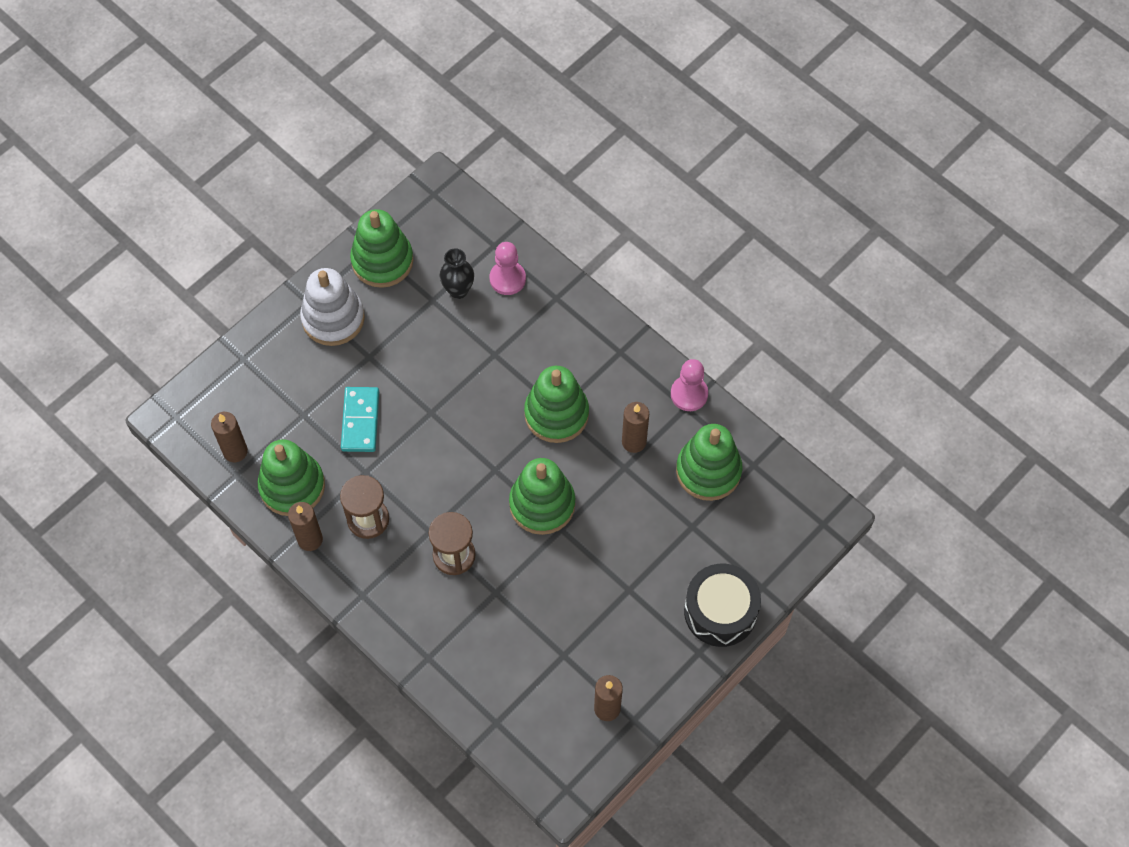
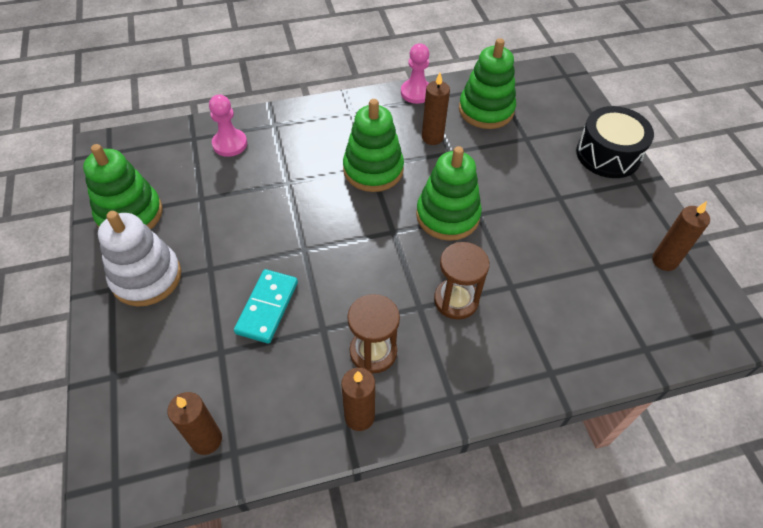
camera: 60 degrees left, 10 degrees down
(292, 486) = (288, 403): green stacking toy -> none
(360, 421) = (267, 307): turquoise domino -> turquoise domino turned 75 degrees clockwise
(458, 290) = (209, 178): black vase -> none

